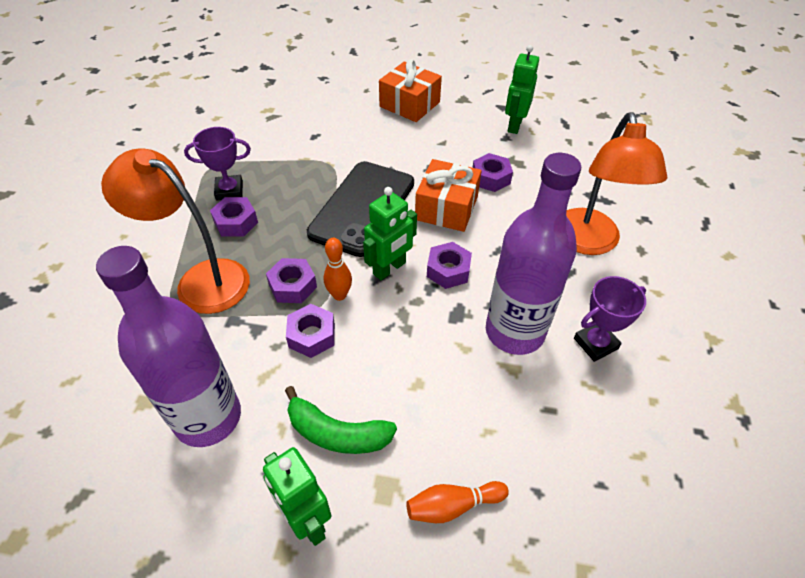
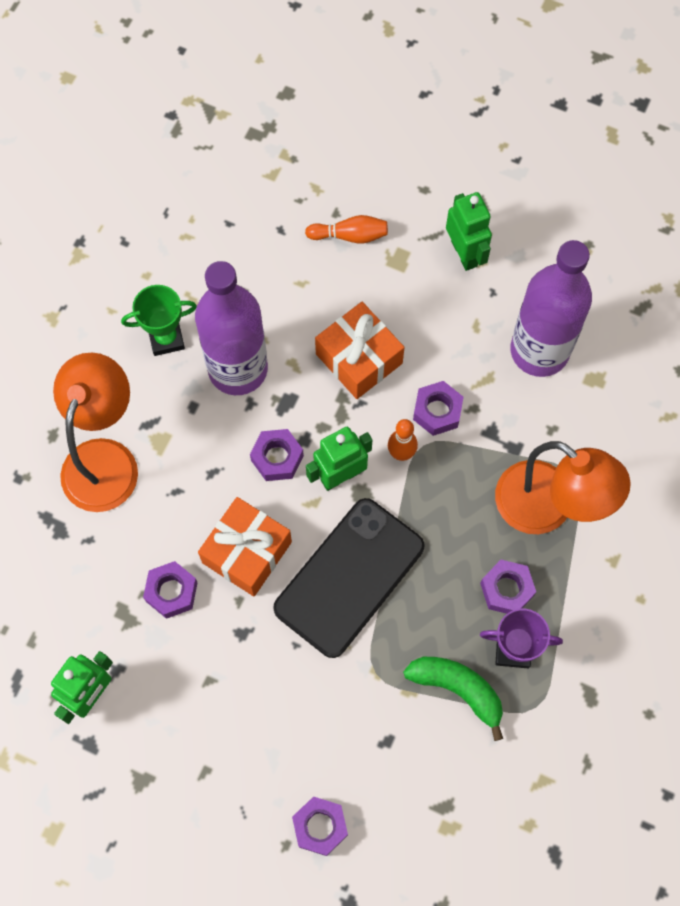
camera: 165 degrees left, 20 degrees up
(293, 286) = (449, 477): purple nut -> purple nut (320, 826)
(337, 433) = (429, 311): green banana -> green banana (458, 689)
(409, 104) = (228, 786): orange gift -> orange gift (359, 358)
(595, 343) = (166, 338): purple trophy -> green trophy

